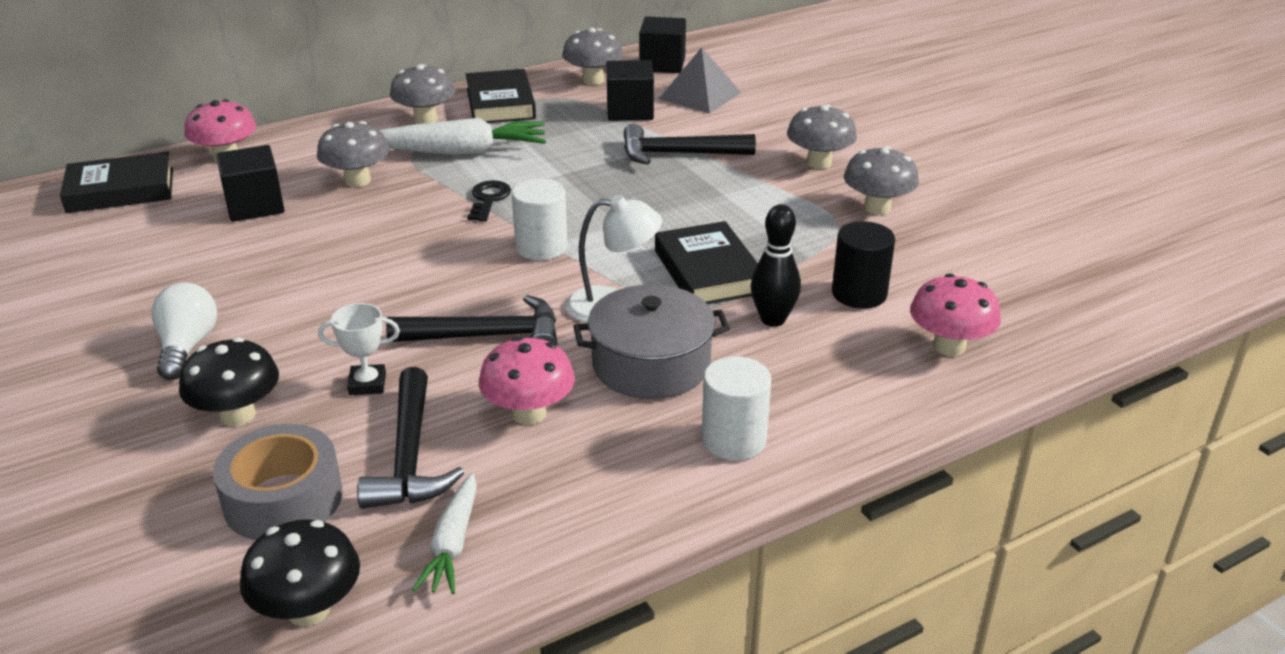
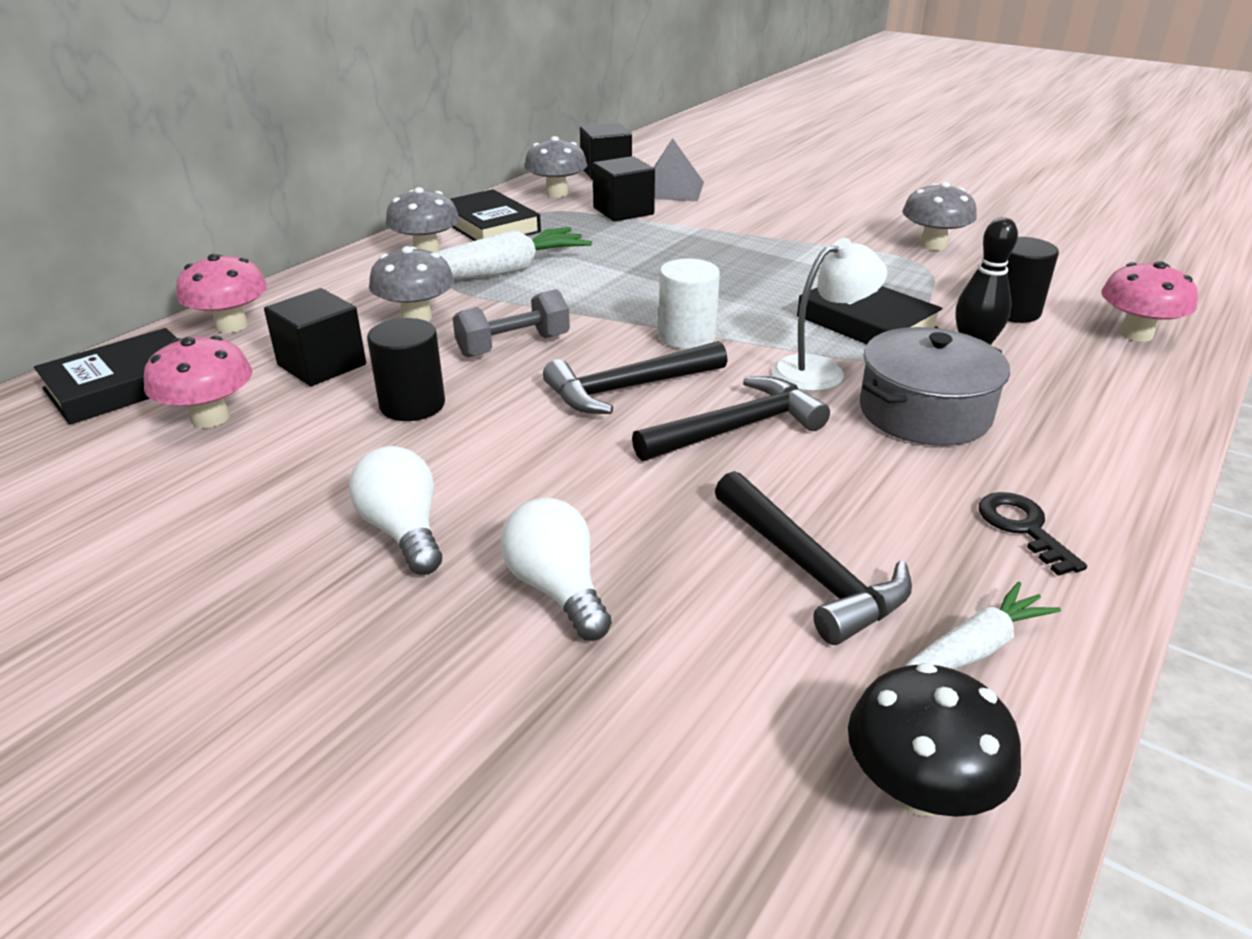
camera: 25 degrees left, 0 degrees up
(237, 415) = (557, 589): black mushroom -> white light bulb
(283, 254) = (412, 405): none -> black cylinder
(283, 499) = (728, 667): grey tape -> none
(367, 384) = (670, 510): white trophy -> none
(401, 223) = (513, 346): none -> grey dumbbell
(452, 544) = (973, 649): white carrot -> white carrot turned 105 degrees counterclockwise
(488, 199) = (580, 306): black key -> black key (1023, 528)
(529, 413) = (873, 489): pink mushroom -> pink mushroom (210, 418)
(678, 154) = (712, 236): black hammer -> black hammer (628, 389)
(733, 440) = (1085, 457): white cylinder -> none
(819, 163) = (840, 221): grey mushroom -> none

